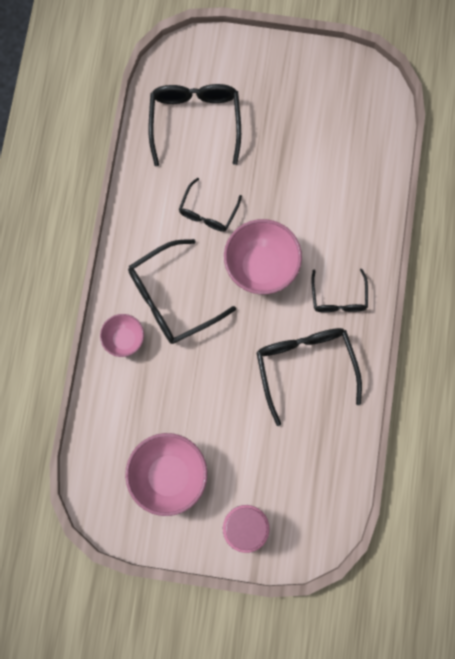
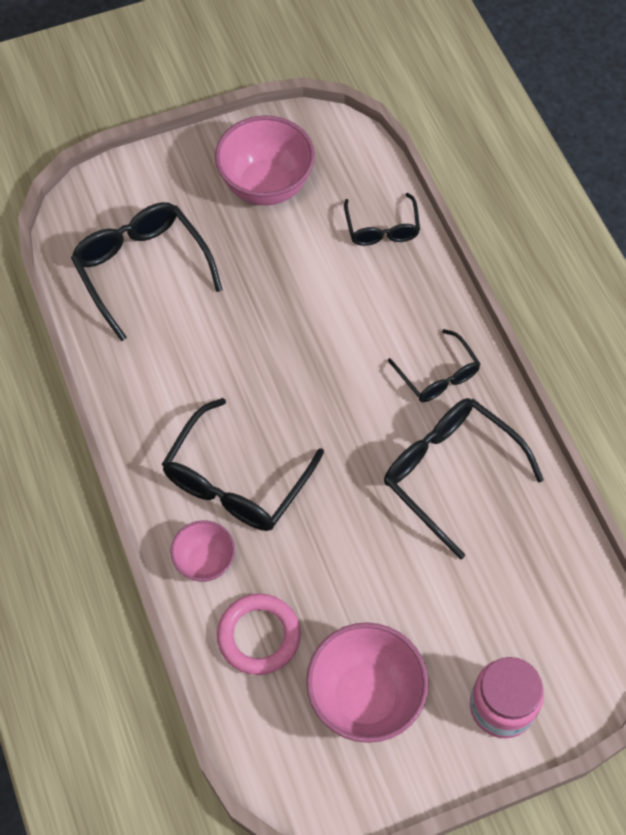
camera: 30 degrees left, 15 degrees down
(129, 403) = (259, 636): none -> pink ring
(208, 211) = (219, 360): black glasses -> black glasses (382, 228)
(261, 267) = (323, 388): pink bowl -> pink bowl (266, 186)

